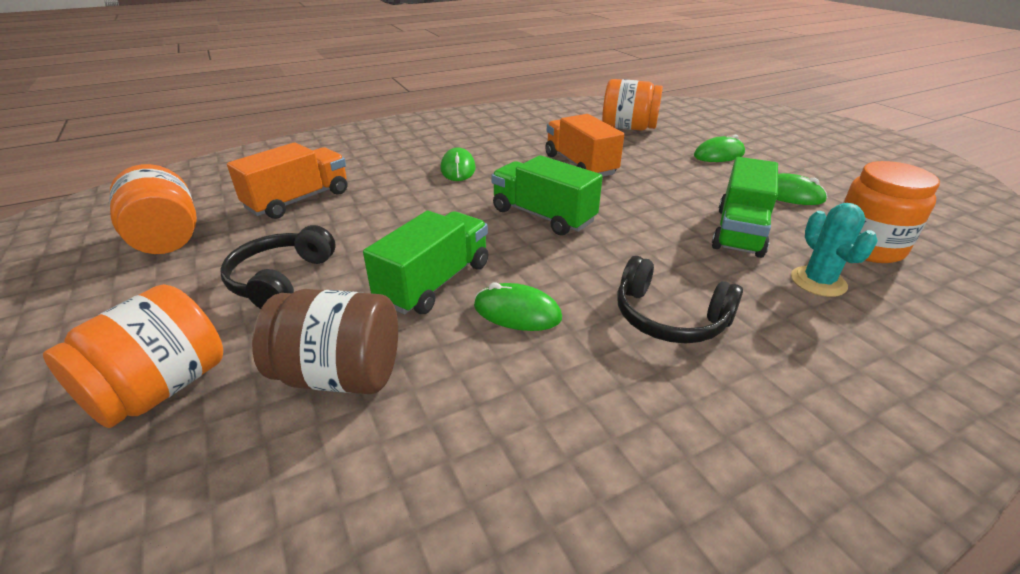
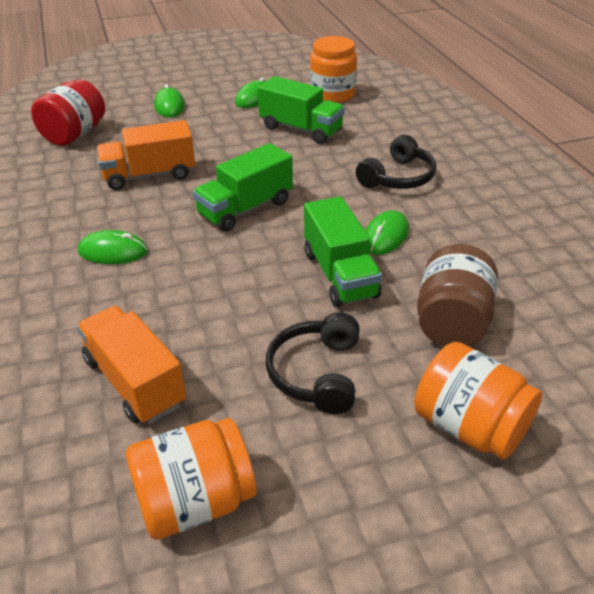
camera: 80 degrees left, 5 degrees up
(281, 280) = (316, 373): black headphones -> black headphones turned 75 degrees clockwise
(434, 282) = (340, 274): green truck -> green truck turned 150 degrees counterclockwise
(628, 128) = (75, 134): orange jar -> red jar
(818, 282) = (367, 120): turquoise cactus -> none

